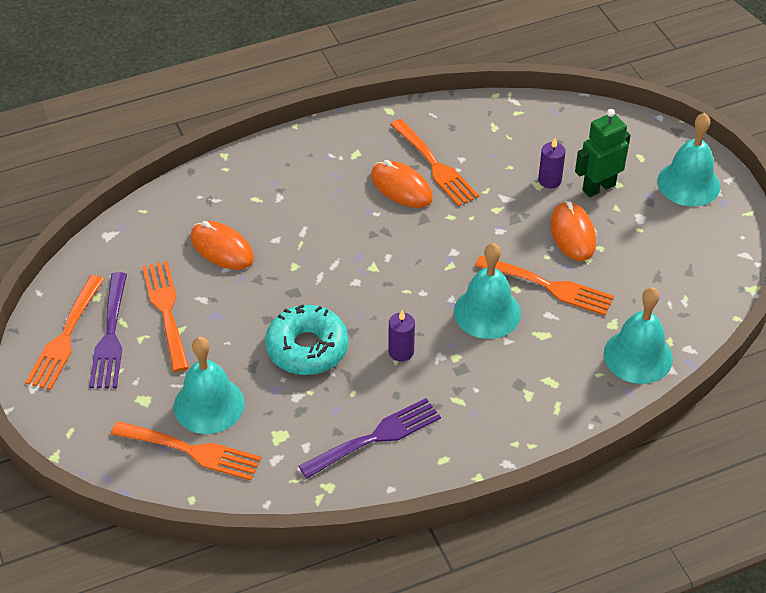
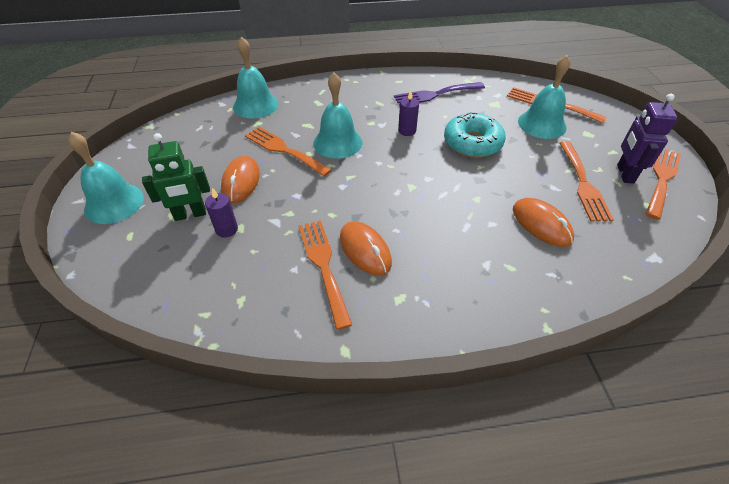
camera: 165 degrees left, 0 degrees up
(110, 336) = (624, 174): purple fork -> purple robot

